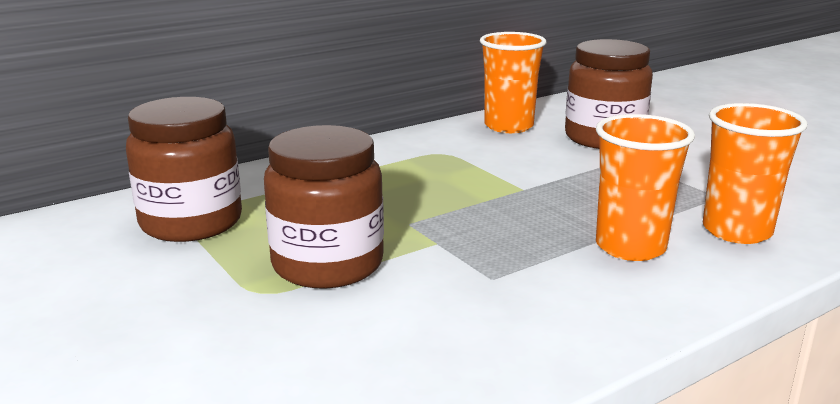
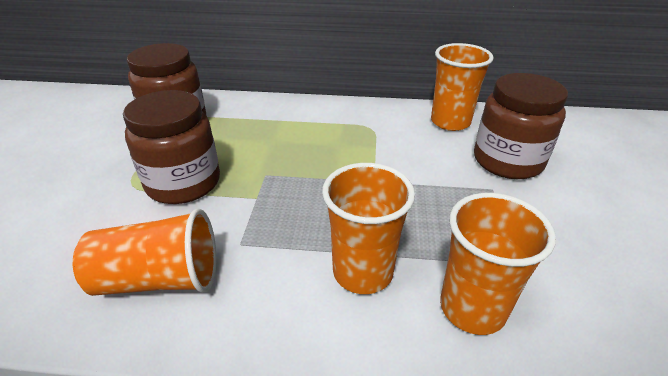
camera: 40 degrees right, 15 degrees up
(468, 335) = (159, 279): none -> orange cup

